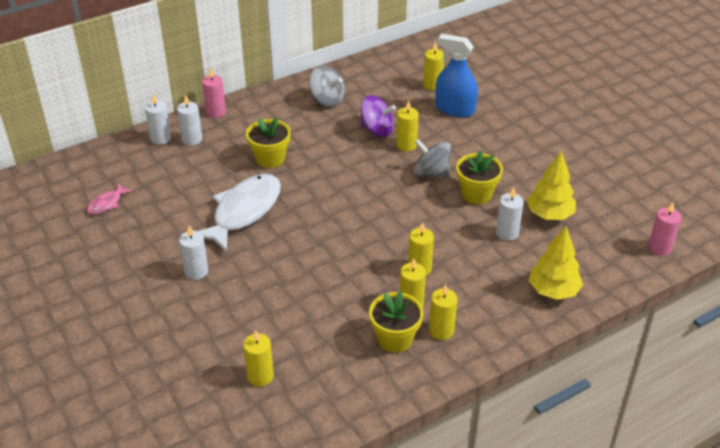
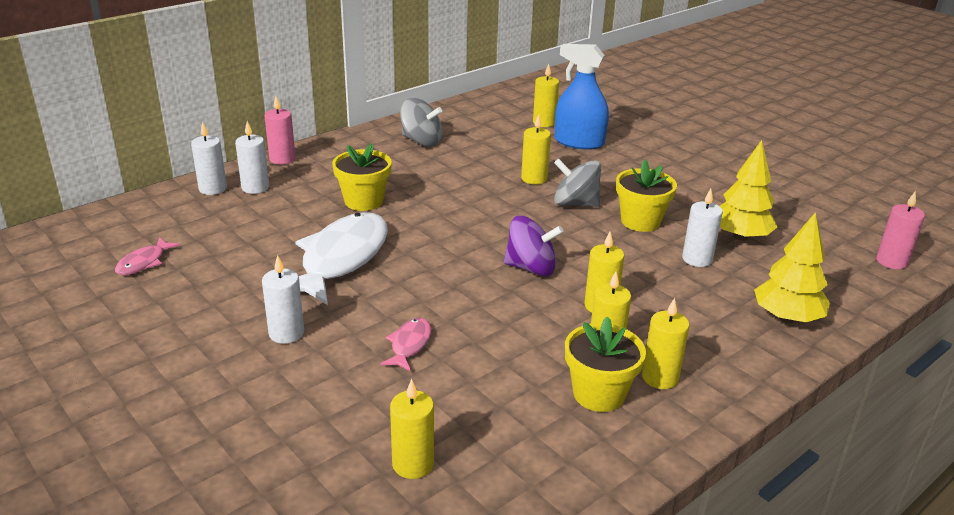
camera: 10 degrees left, 10 degrees down
(277, 288) = (409, 345): none -> pink fish
(376, 130) = (492, 166): purple spinning top -> purple spinning top (531, 268)

